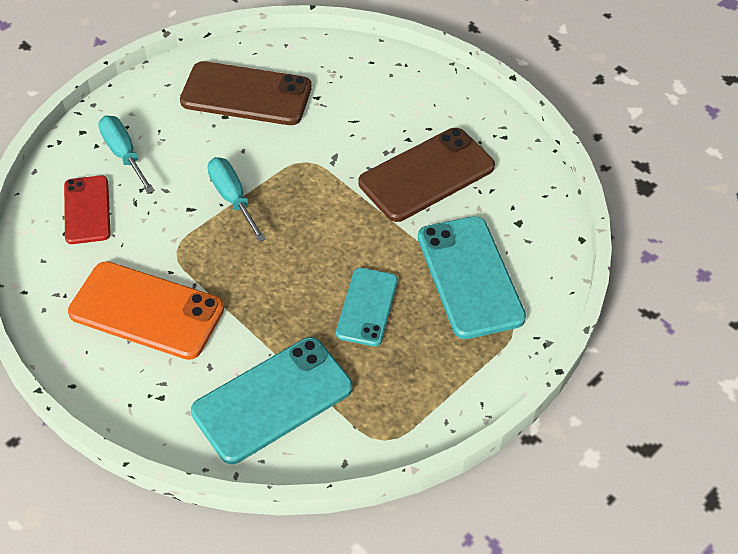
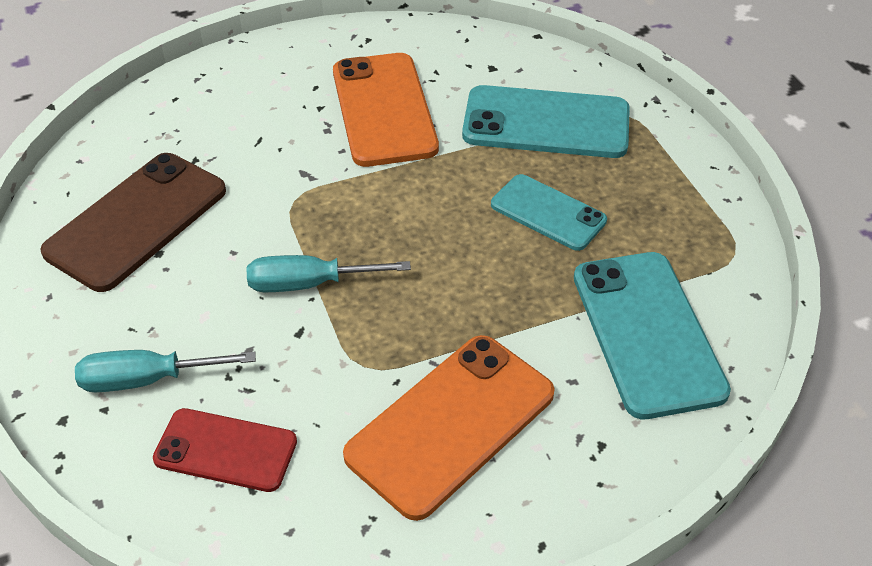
camera: 65 degrees left, 5 degrees down
(426, 175) = (384, 109): brown phone -> orange phone

